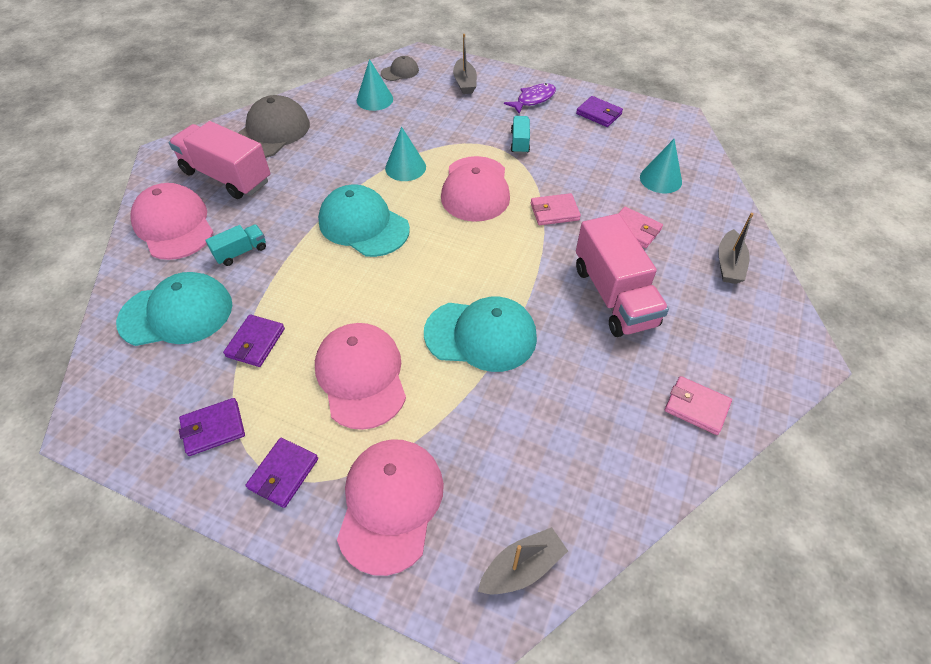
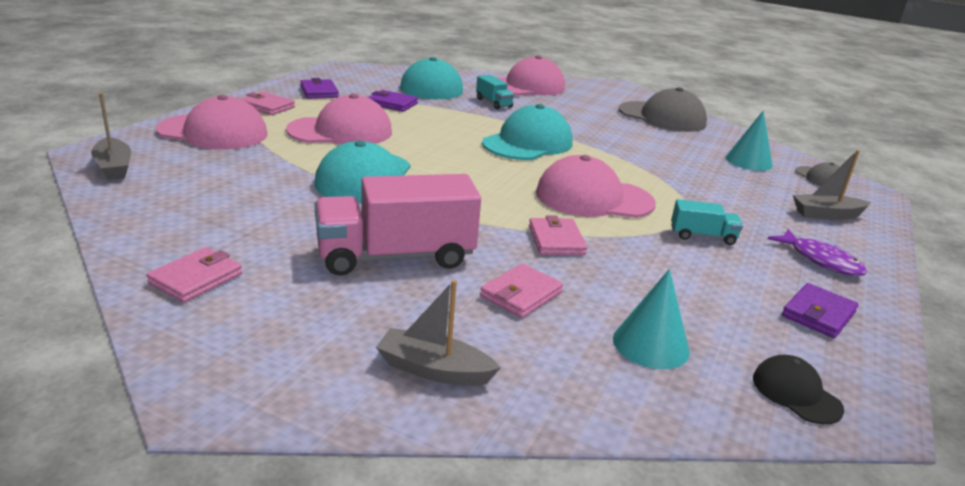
camera: 90 degrees right, 25 degrees down
(227, 176) = (590, 101): pink truck -> none
(283, 473) = (267, 106): purple wallet -> pink wallet
(405, 167) = (624, 167): turquoise cone -> none
(676, 136) = (796, 393): none -> black cap

